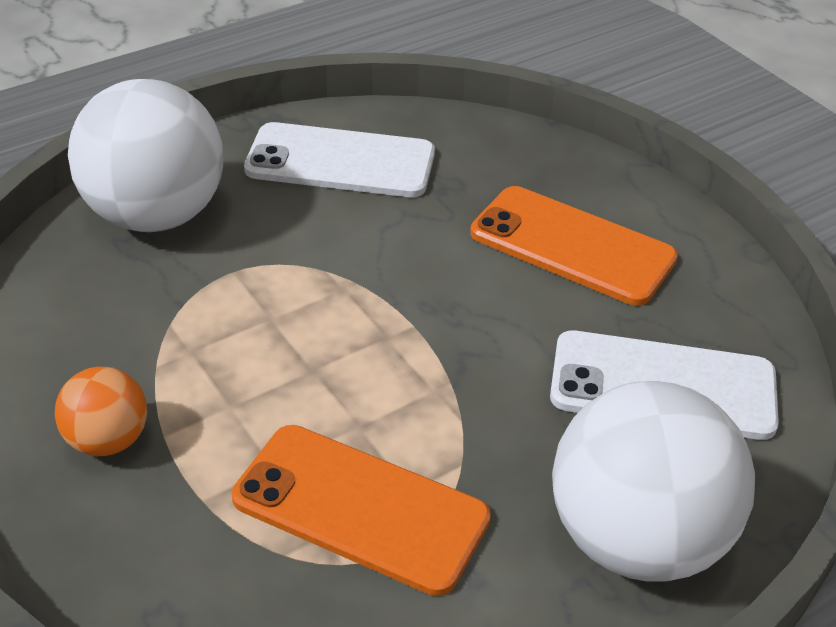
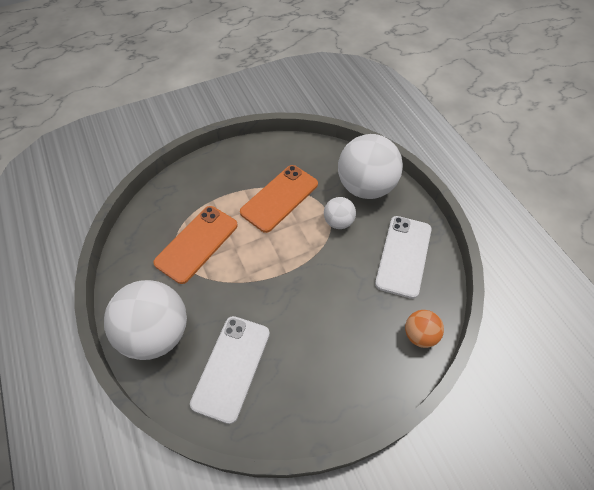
camera: 100 degrees right, 15 degrees up
(108, 440) = (245, 175): orange ball -> orange ball (420, 335)
(262, 252) = (338, 222): none -> white ball
(572, 246) = (332, 350): orange phone -> orange phone (279, 198)

